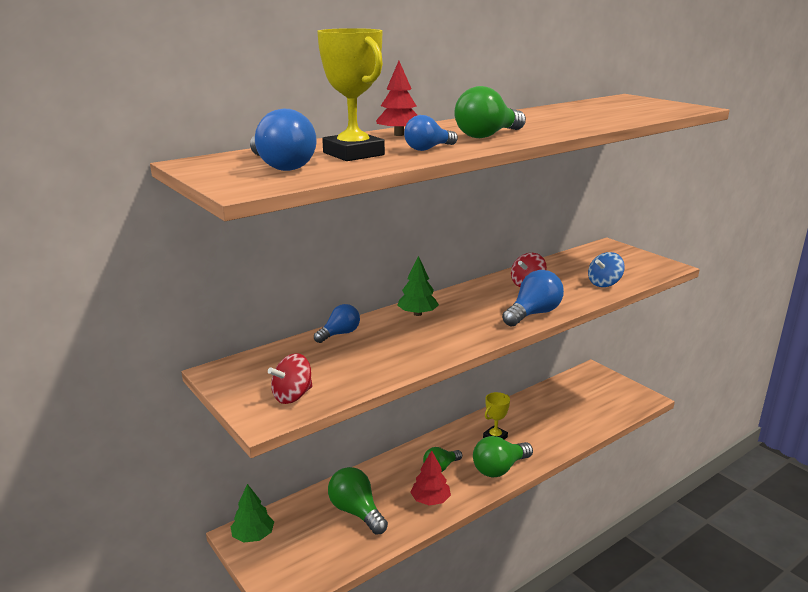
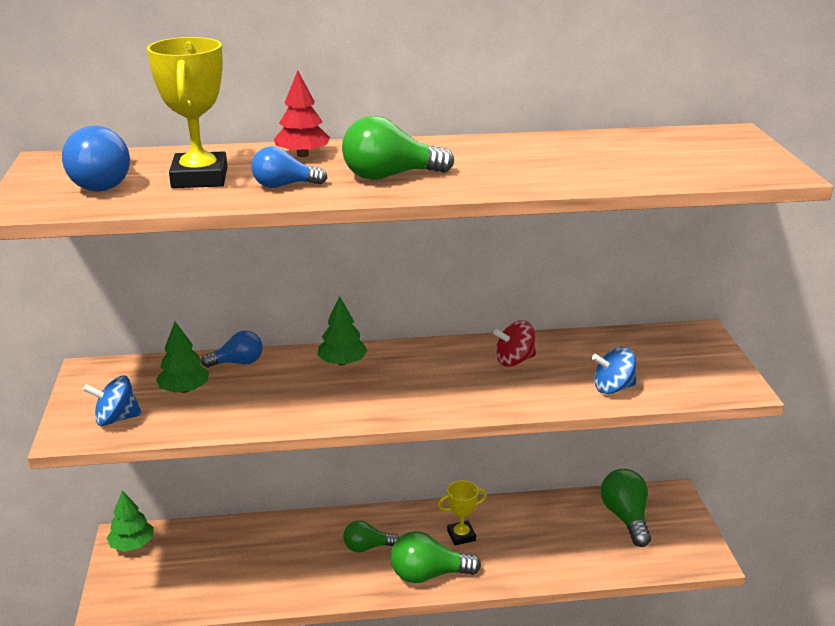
camera: 30 degrees right, 5 degrees up
(292, 396) = (116, 419): red spinning top -> blue spinning top
(322, 361) = (184, 389): none -> green tree
(356, 512) = (240, 560): green light bulb -> green light bulb (625, 517)
(430, 500) = (322, 579): red tree -> none
(533, 314) = (466, 402): blue light bulb -> none

